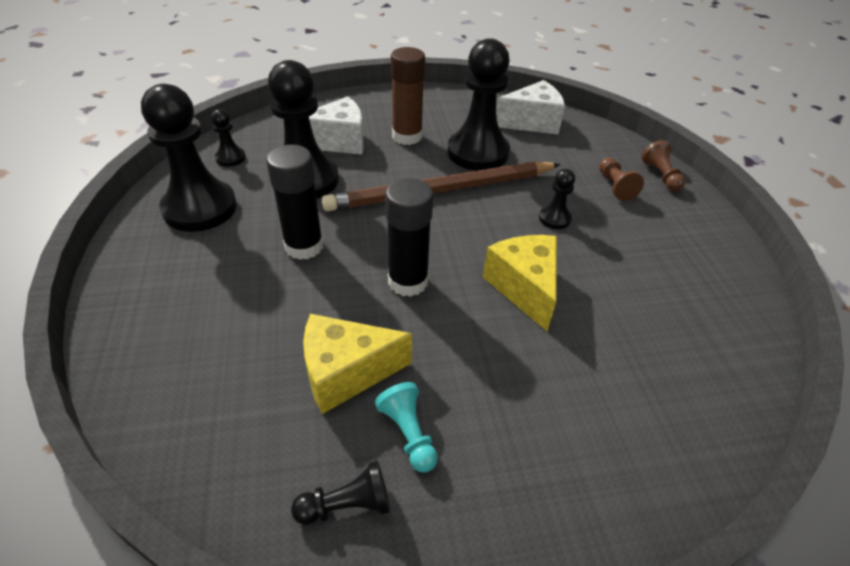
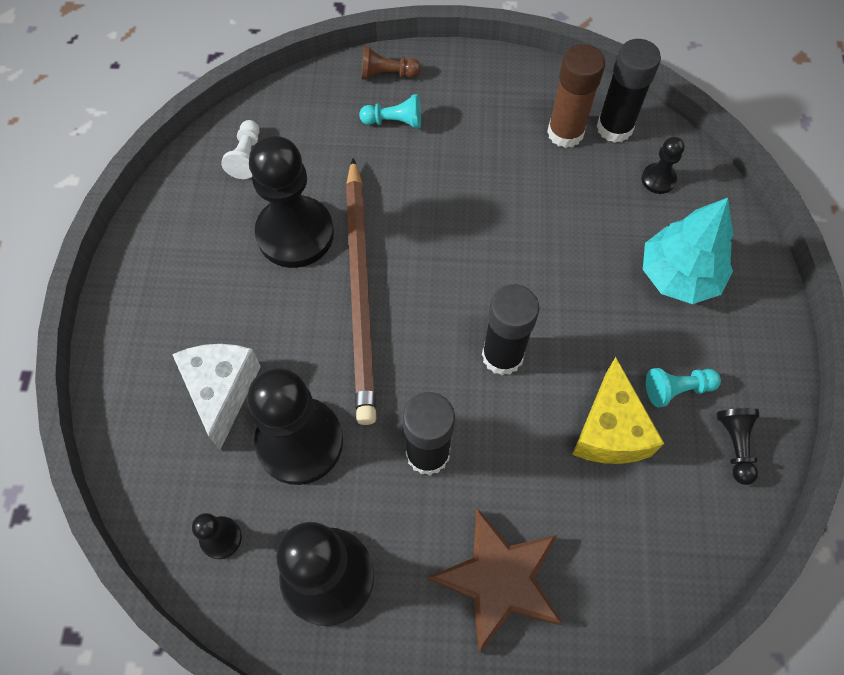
camera: 75 degrees left, 20 degrees up
(191, 304) = (499, 580): none -> brown star
(407, 136) = (235, 305): brown glue stick -> brown glue stick (565, 133)
(524, 288) = (529, 254): yellow cheese -> none
(532, 122) = (246, 157): white cheese -> white pawn
(554, 218) = (434, 195): black pawn -> black pawn (658, 179)
(560, 424) = (679, 275): none -> turquoise tree
(615, 186) = (394, 121): brown pawn -> turquoise pawn
(726, 342) = (614, 128): none -> black glue stick

